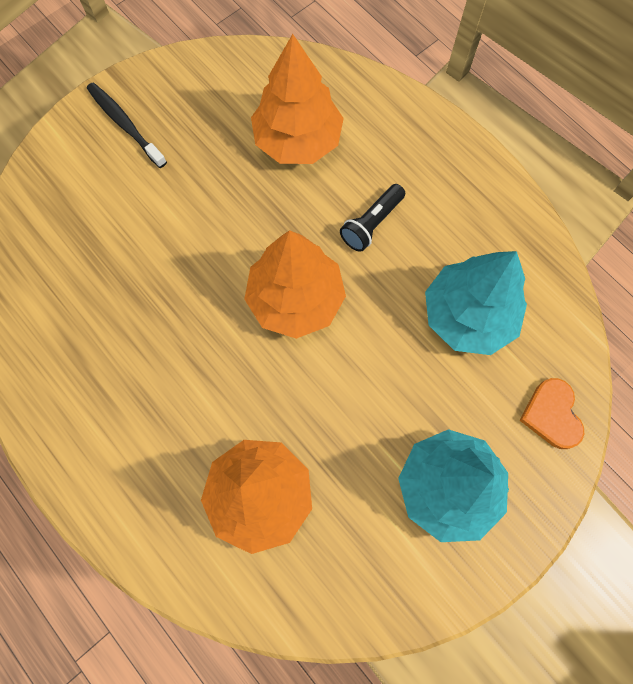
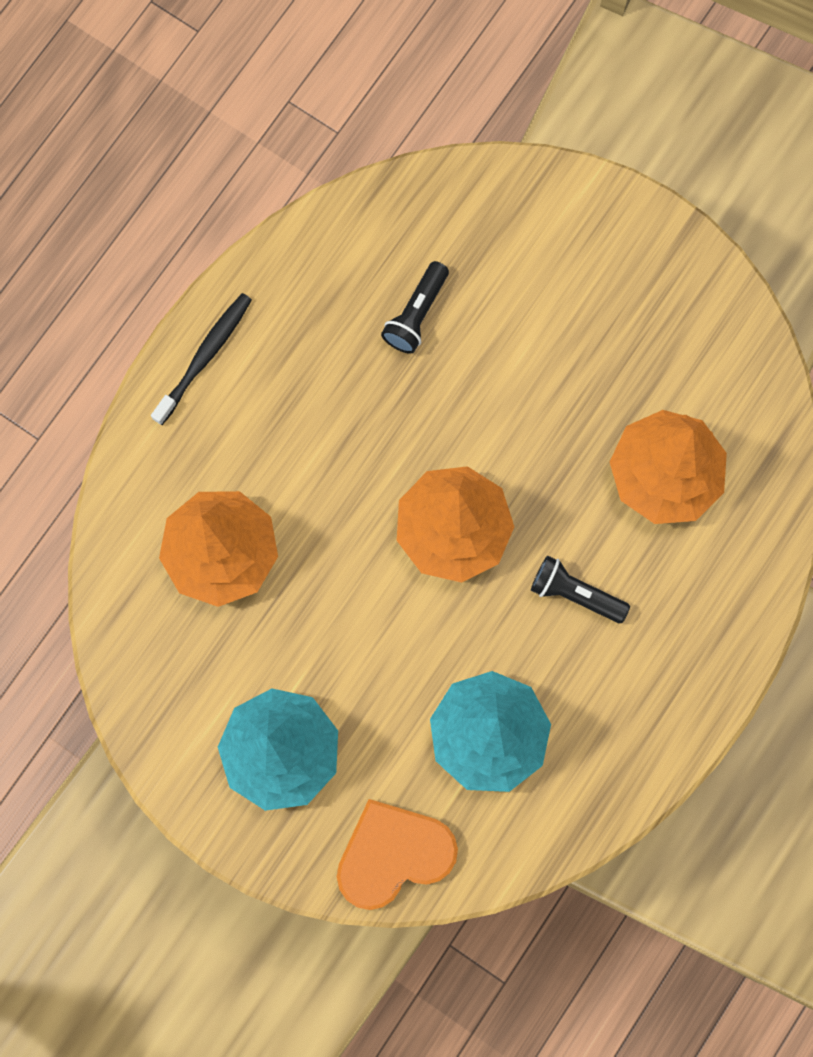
camera: 75 degrees right, 5 degrees up
(109, 281) = (416, 314): none -> black flashlight
(125, 125) = (623, 262): black toothbrush -> black toothbrush (204, 357)
(552, 414) = (393, 854): orange heart -> orange heart, size x1.51

